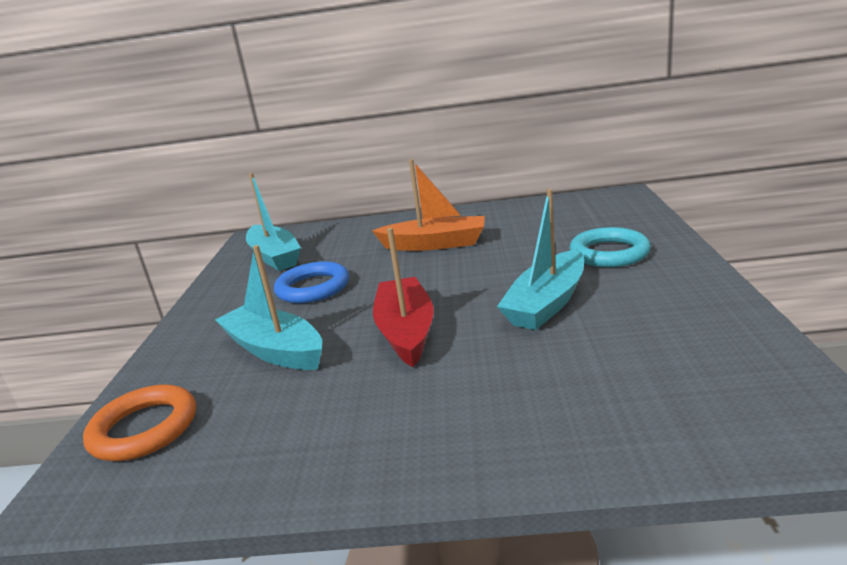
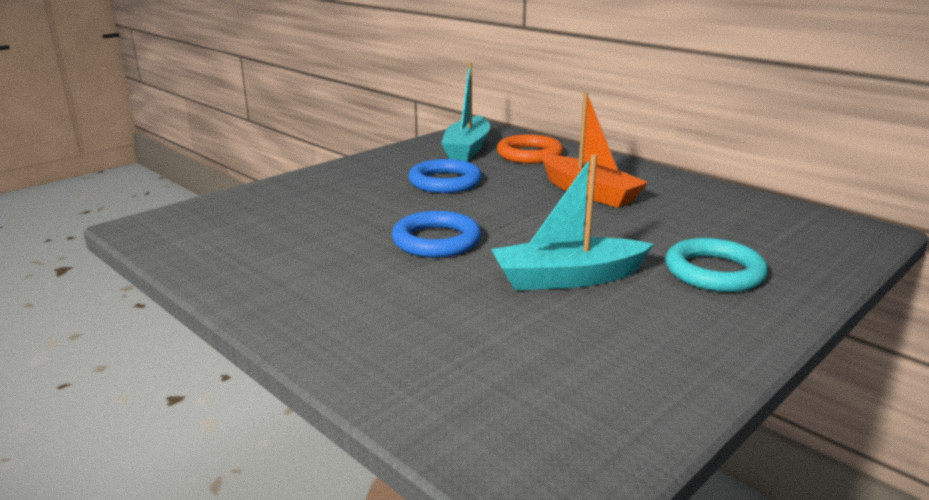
camera: 40 degrees right, 0 degrees up
(144, 428) = (220, 214): orange ring -> orange ring (529, 154)
(275, 350) = (348, 209): turquoise boat -> none
(406, 331) = (436, 241): red boat -> blue ring

